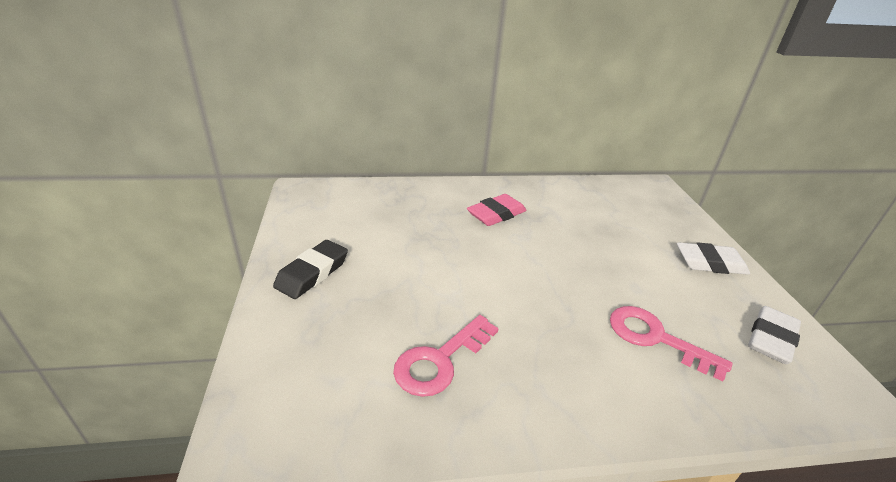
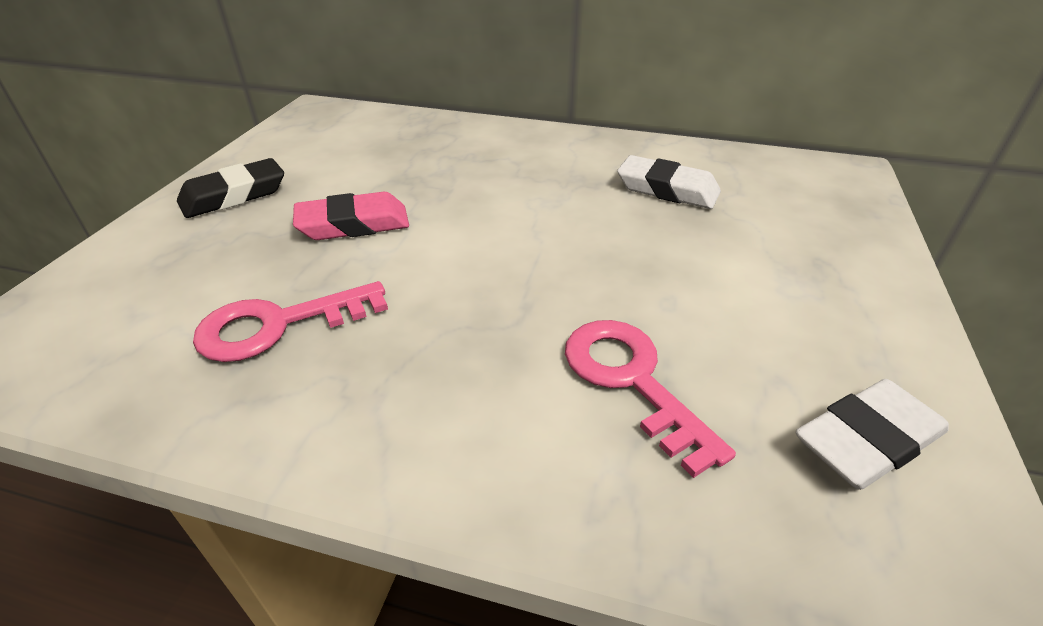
camera: 25 degrees right, 5 degrees up
(496, 214) = (535, 169): pink eraser -> pink eraser (353, 224)
(710, 263) = (847, 296): white eraser -> white eraser (667, 189)

